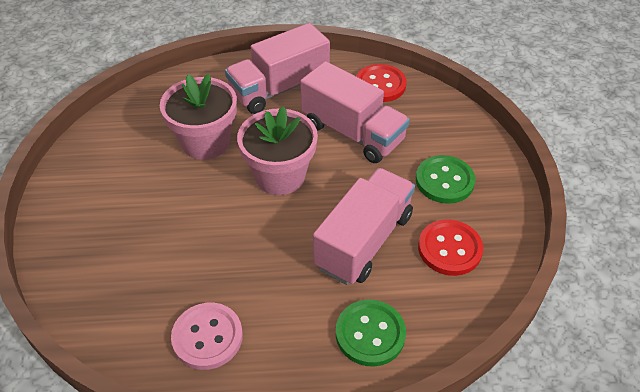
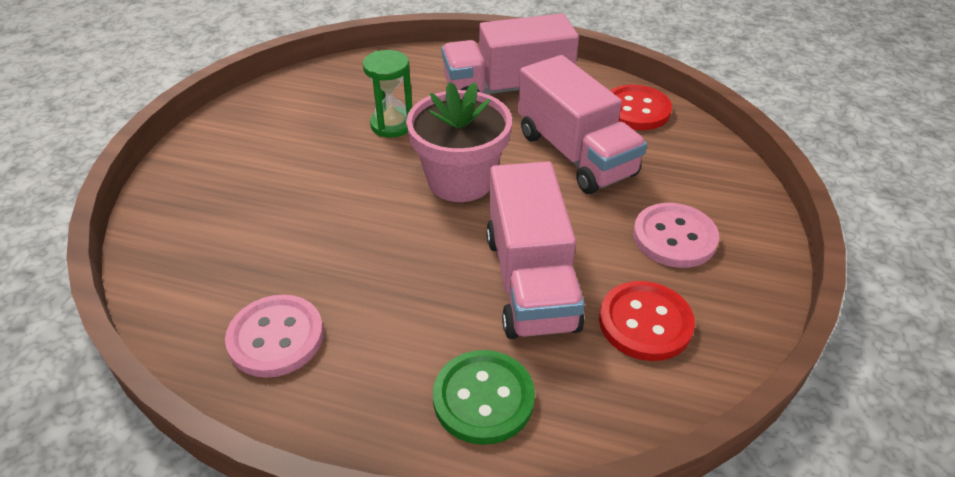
camera: 20 degrees right, 5 degrees down
(205, 142) = (392, 125): pink flower pot -> green hourglass
(364, 241) = (530, 281): pink truck -> pink truck turned 120 degrees clockwise
(444, 181) = (674, 237): green button -> pink button

